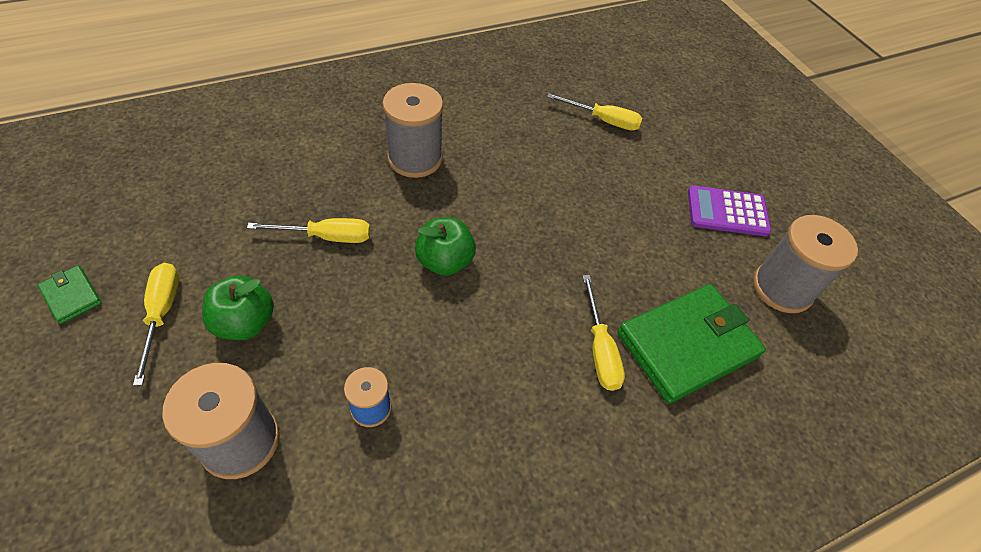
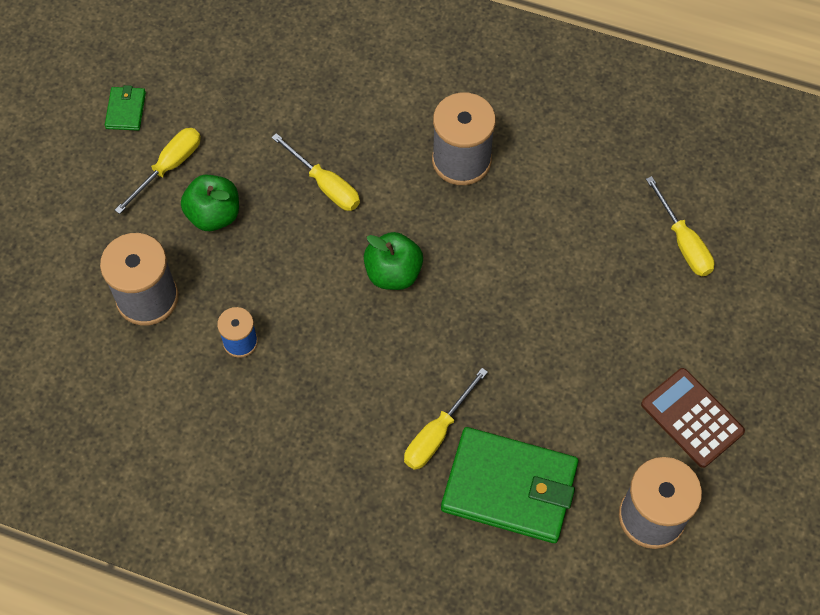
camera: 50 degrees right, 10 degrees up
(727, 211) = (692, 418): purple calculator -> brown calculator

